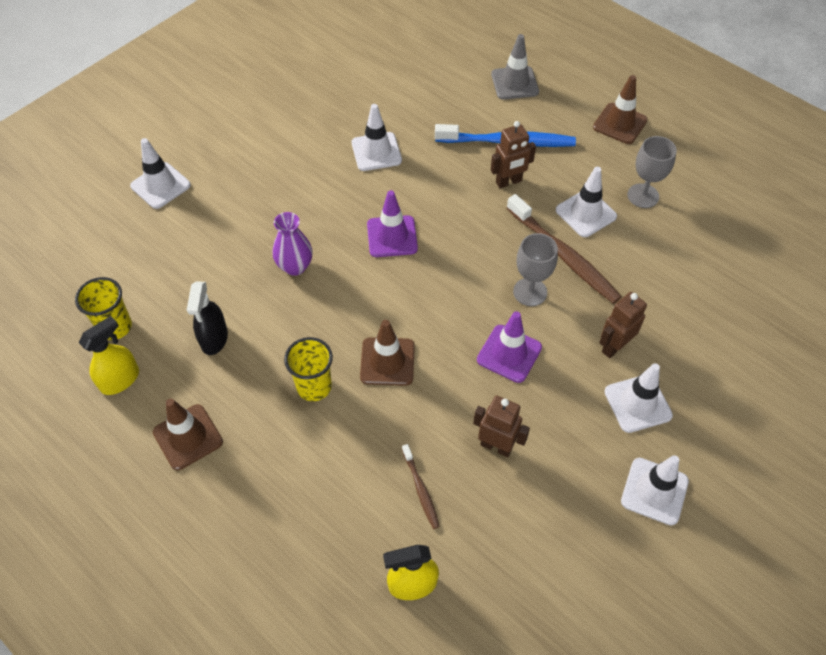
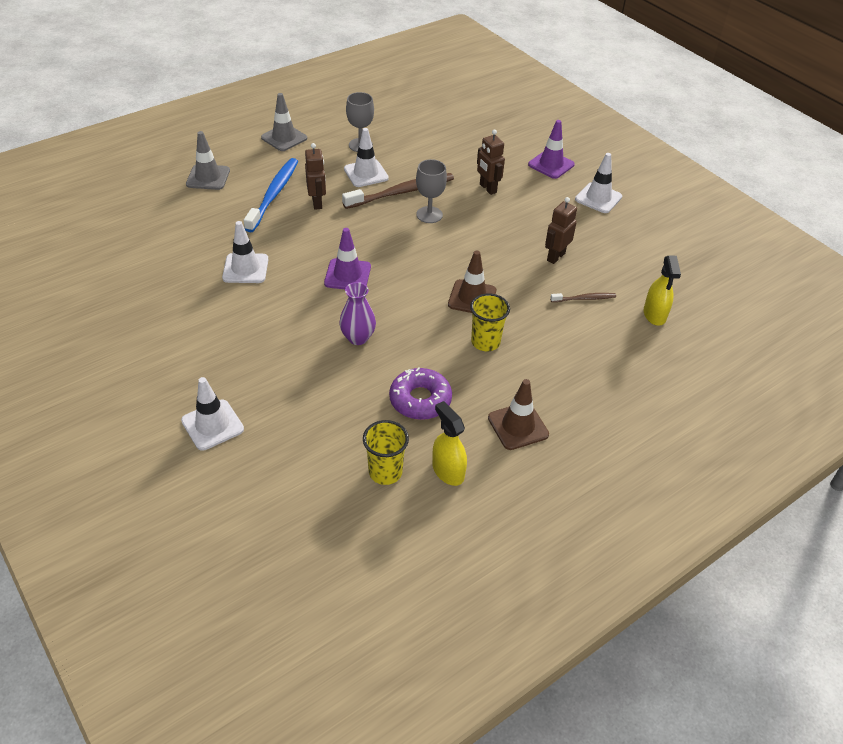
camera: 80 degrees left, 10 degrees down
(214, 338) = (420, 400): black spray bottle -> purple donut
(509, 353) = (481, 235): purple traffic cone -> purple traffic cone (551, 164)
(619, 124) = (284, 138): brown traffic cone -> grey traffic cone
(637, 403) = (534, 189): white traffic cone -> none

